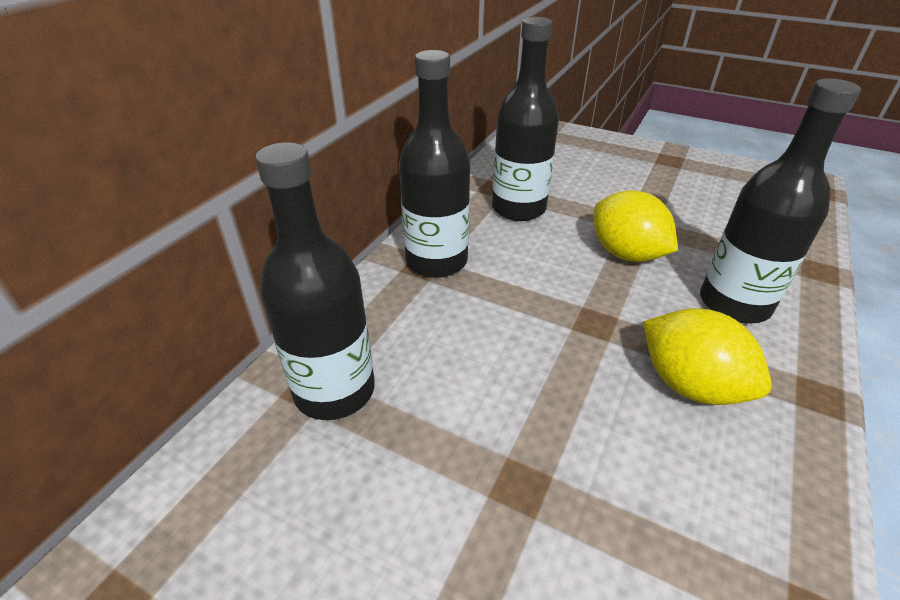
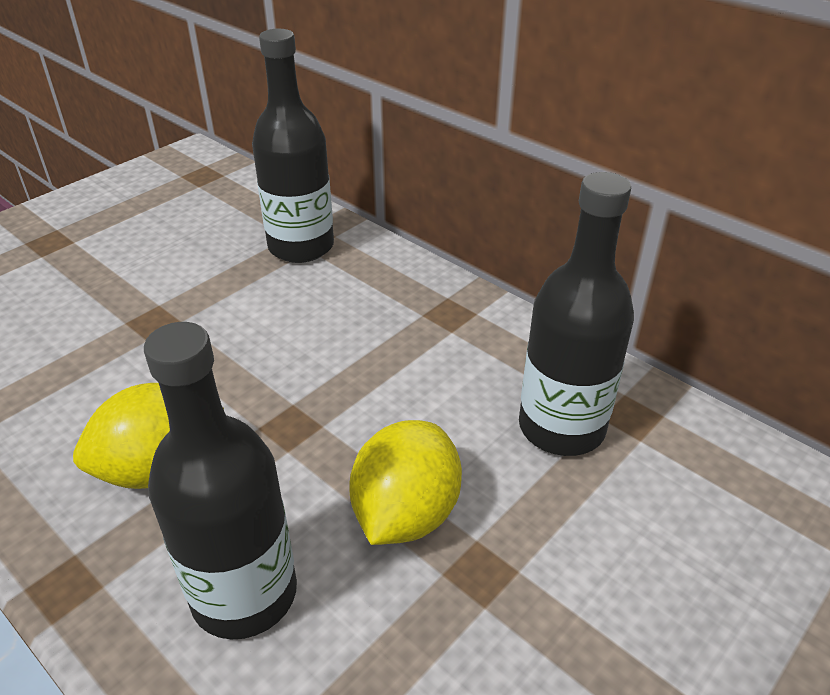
camera: 105 degrees right, 0 degrees up
(436, 261) = (454, 325): black bottle -> none
(626, 254) = (406, 513): yellow lemon -> yellow lemon turned 45 degrees counterclockwise

